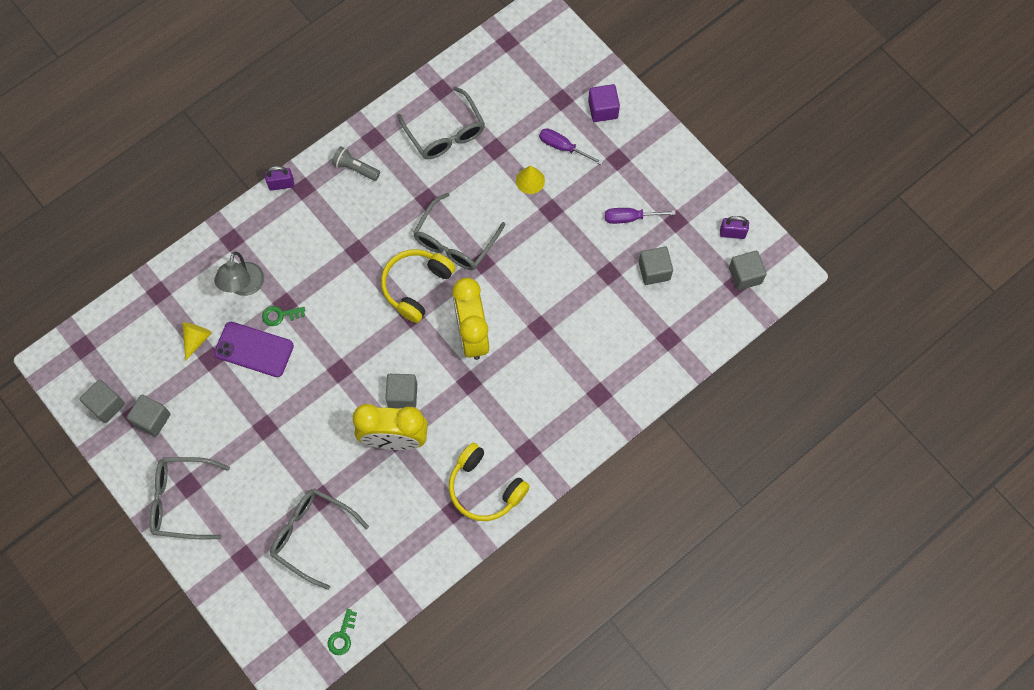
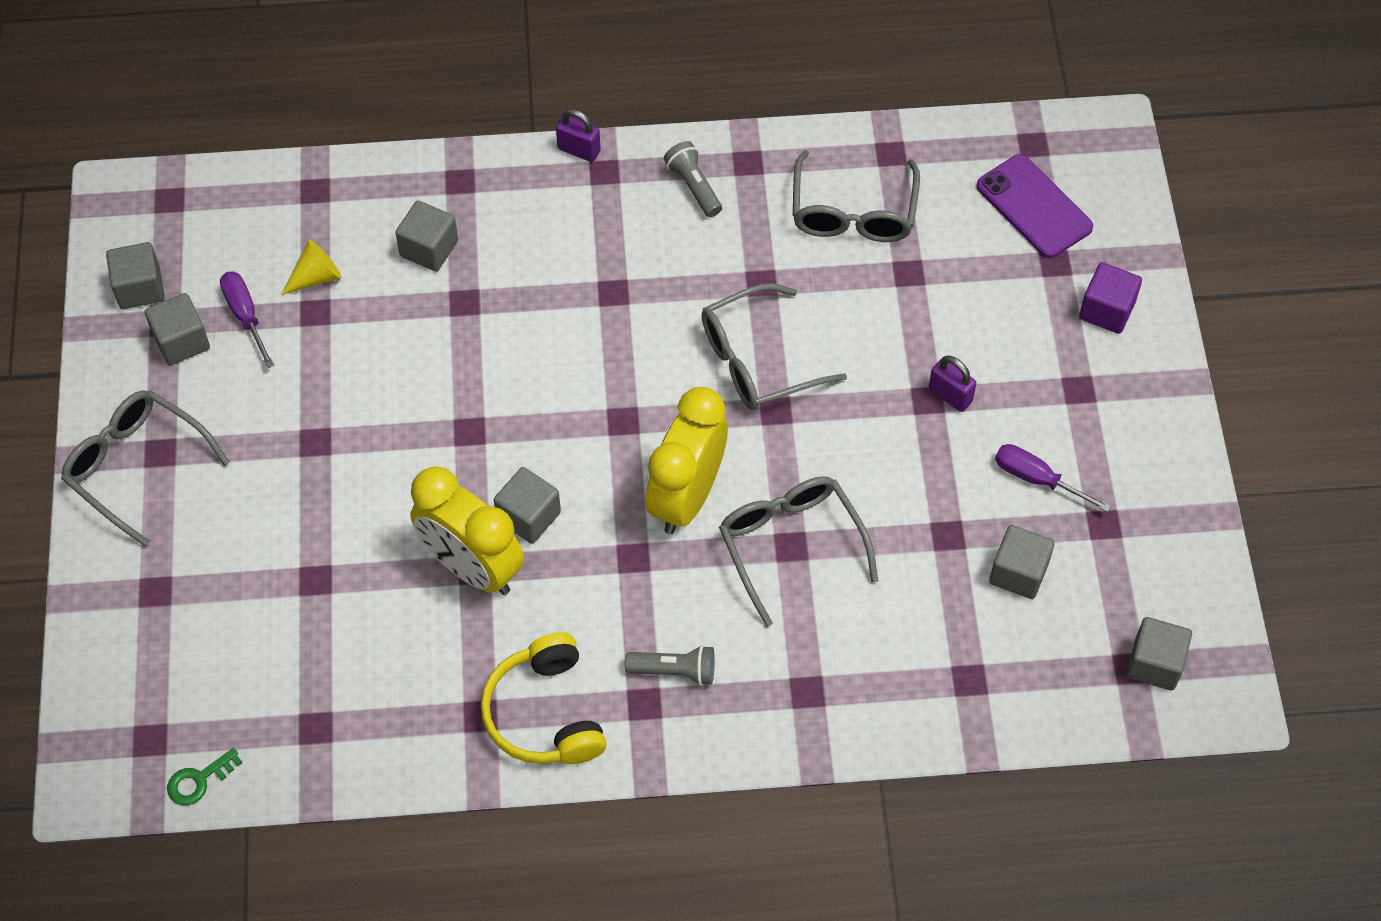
camera: 35 degrees right, 10 degrees down
(244, 287) = (429, 248): grey lamp -> grey cube
(254, 349) = (379, 335): purple phone -> purple phone (1034, 207)
(280, 315) = (447, 313): green key -> none
(312, 535) = (264, 621): grey glasses -> grey glasses (791, 545)
(416, 286) = (658, 386): yellow headphones -> none
(530, 180) = (927, 343): yellow cone -> none
(530, 426) = (674, 671): none -> grey flashlight
(562, 147) = (1008, 326): purple screwdriver -> purple screwdriver (245, 315)
(732, 233) = (1179, 592): purple padlock -> purple padlock (950, 395)

